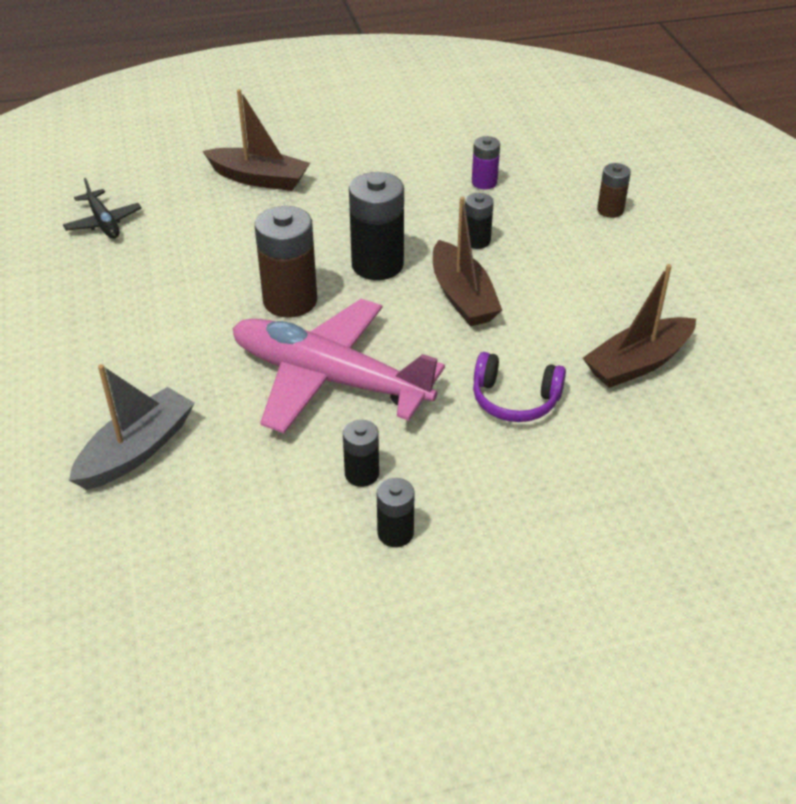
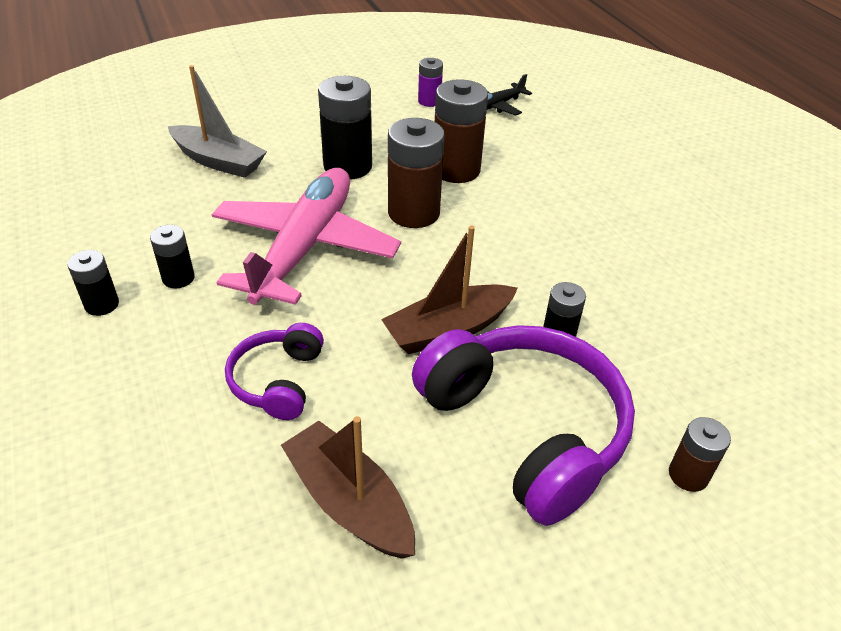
camera: 80 degrees right, 0 degrees up
(222, 265) = (456, 170): none -> brown battery
(259, 179) = (601, 173): brown boat -> none
(377, 265) = (486, 262): black battery -> black battery (348, 166)
(484, 182) = (685, 337): purple battery -> purple battery (429, 101)
(571, 271) = (525, 429): none -> purple headphones

